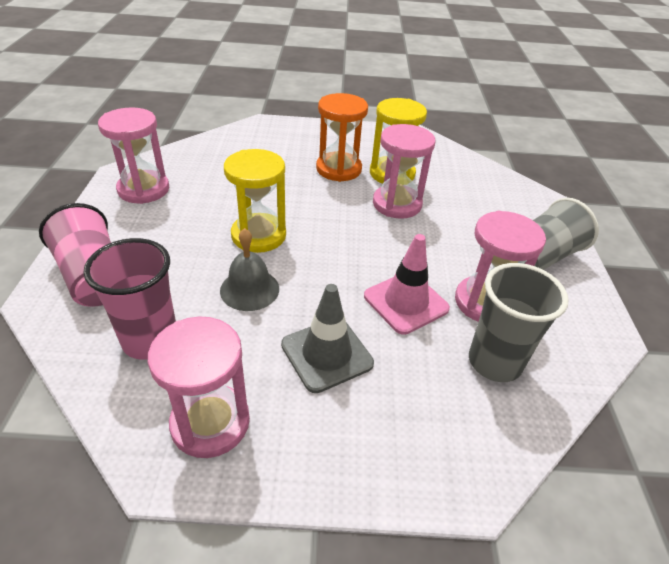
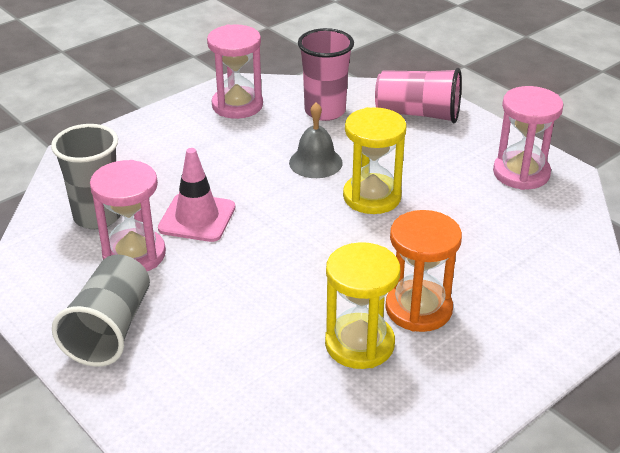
camera: 140 degrees right, 5 degrees down
(326, 354) = (215, 160): grey traffic cone -> none
(397, 204) = (305, 304): pink hourglass -> none

